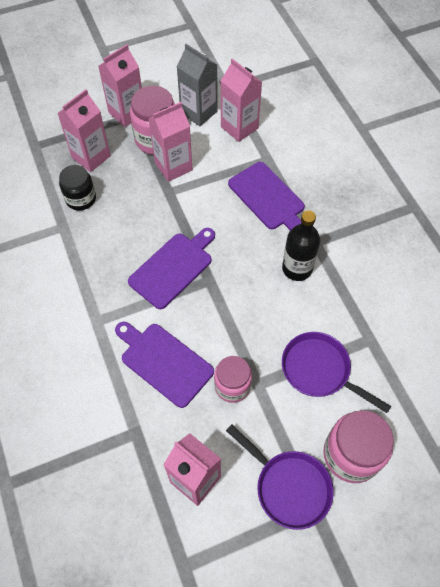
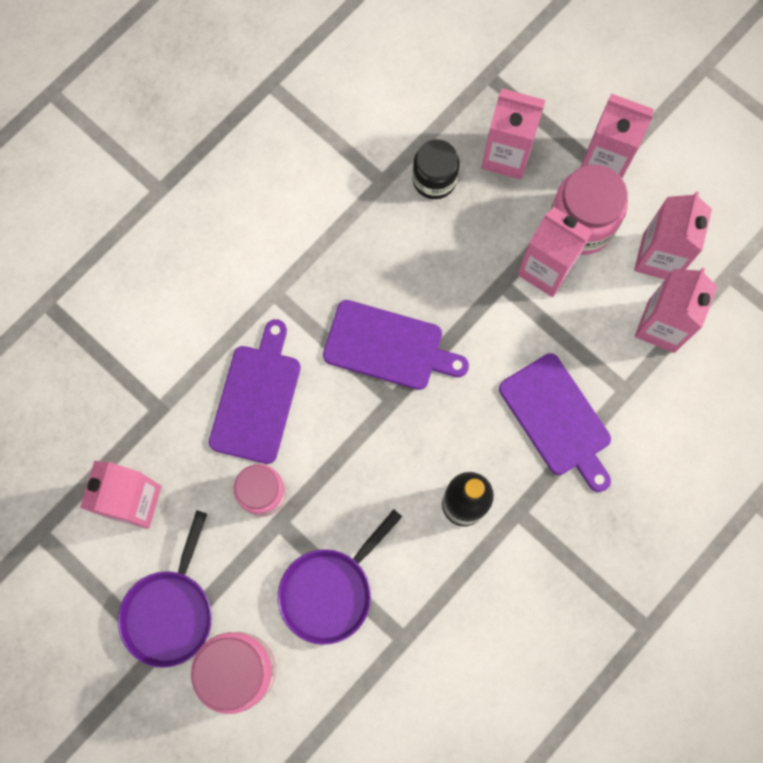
camera: 65 degrees right, 15 degrees up
(198, 112) = (659, 257): grey carton -> pink carton
(268, 198) = (557, 419): purple cutting board -> purple cutting board turned 60 degrees counterclockwise
(319, 370) = (330, 590): purple pan -> purple pan turned 150 degrees counterclockwise

